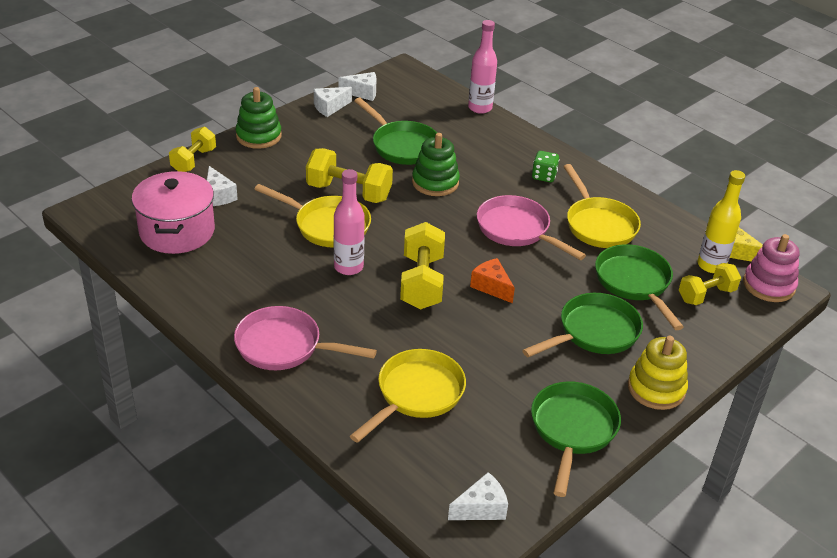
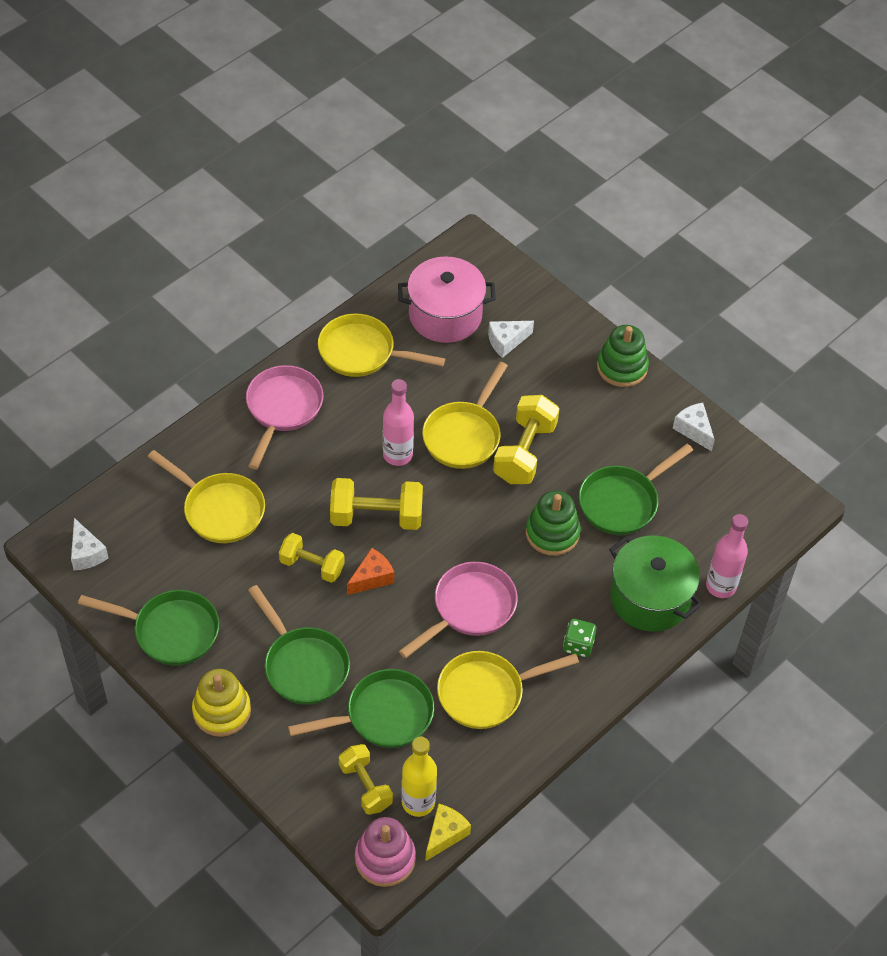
camera: 90 degrees right, 15 degrees up
(193, 160) = (567, 316): yellow dumbbell -> yellow dumbbell (312, 566)
(215, 287) = (362, 352): none -> yellow pan
(362, 93) = (733, 462): white cheese -> none
(494, 139) = (650, 598): none -> green pot

